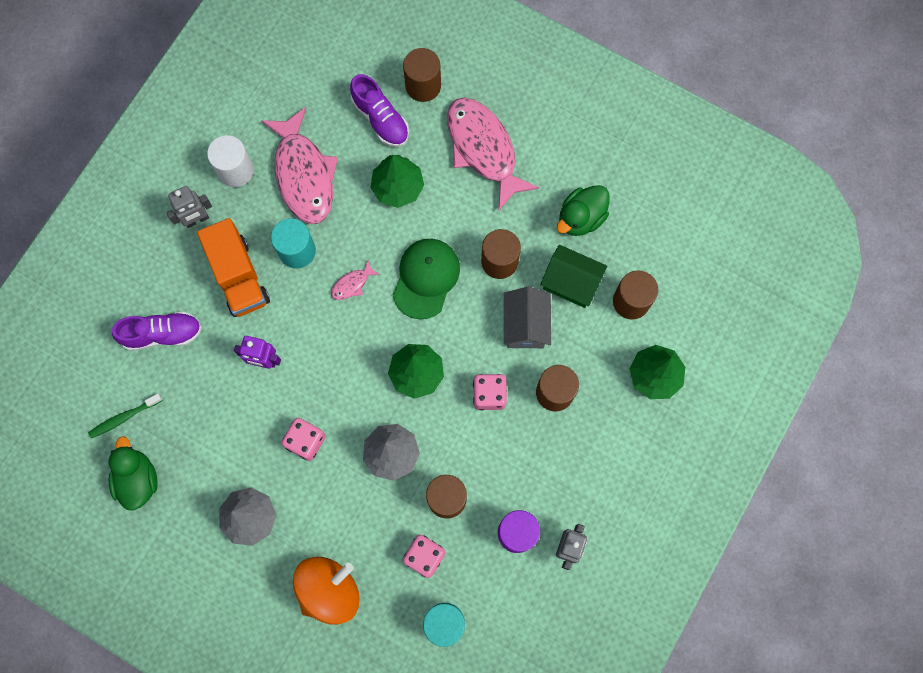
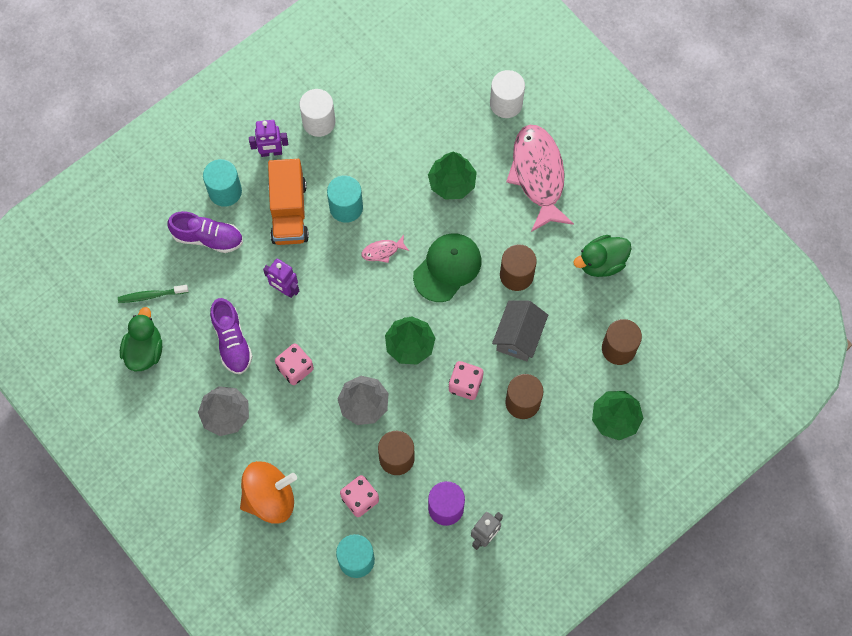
camera: 20 degrees right, 5 degrees down
(163, 278) = (225, 191): none -> turquoise cylinder
(197, 219) = (271, 152): grey robot -> purple robot
(304, 175) = (375, 145): pink fish -> none
(380, 119) = (458, 120): purple shoe -> purple shoe (232, 341)
(423, 85) = (506, 103): brown cylinder -> white cylinder
(570, 283) = (571, 315): green house -> none

